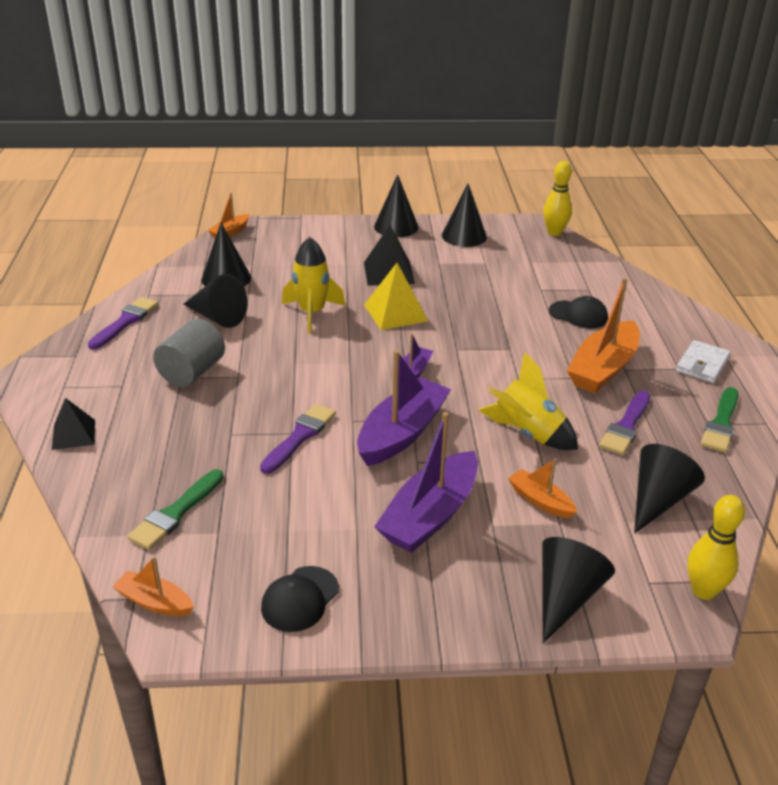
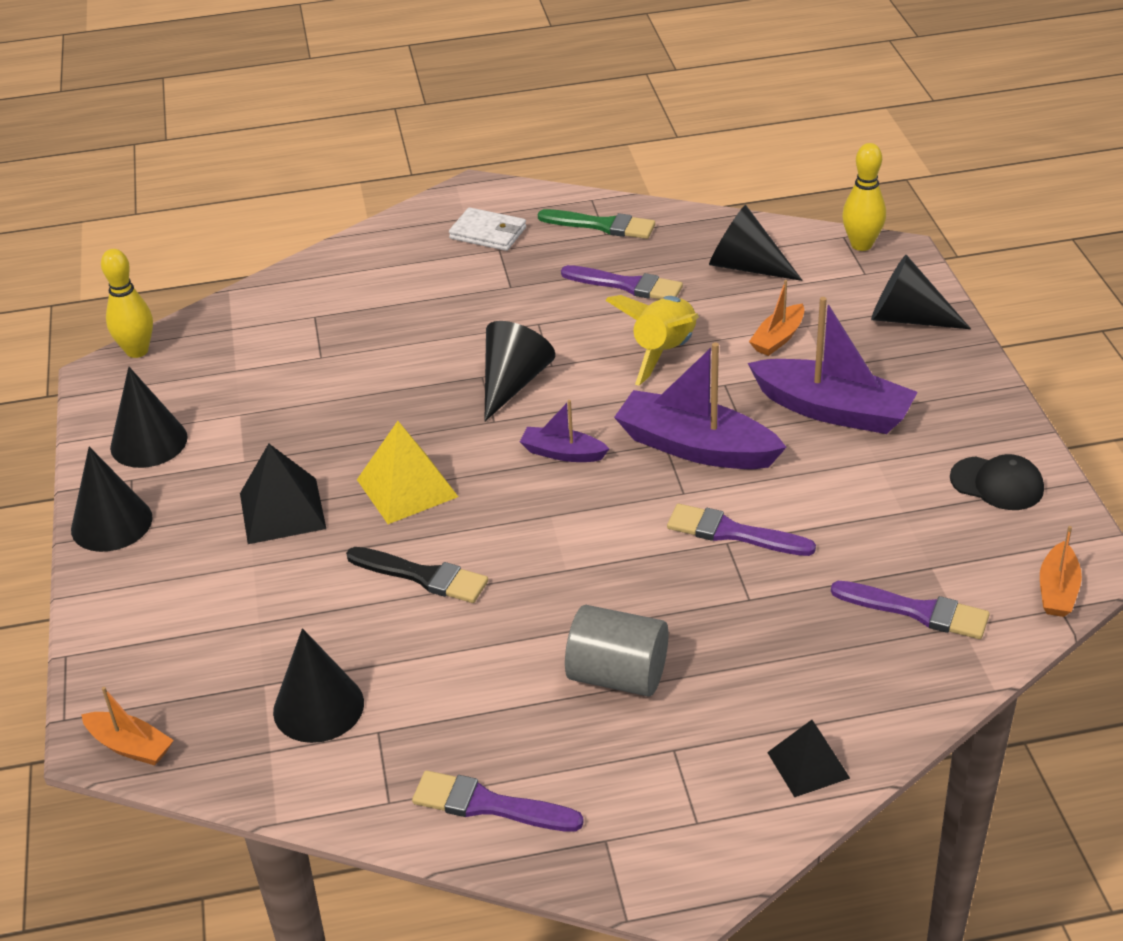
camera: 95 degrees left, 5 degrees up
(176, 513) = (917, 611): green brush -> purple brush
(217, 317) = (452, 686): black cone -> black cone (513, 383)
(312, 313) = (422, 576): yellow rocket -> black brush
(578, 315) = (387, 323): black cap -> none
(603, 368) = (513, 301): orange boat -> none

